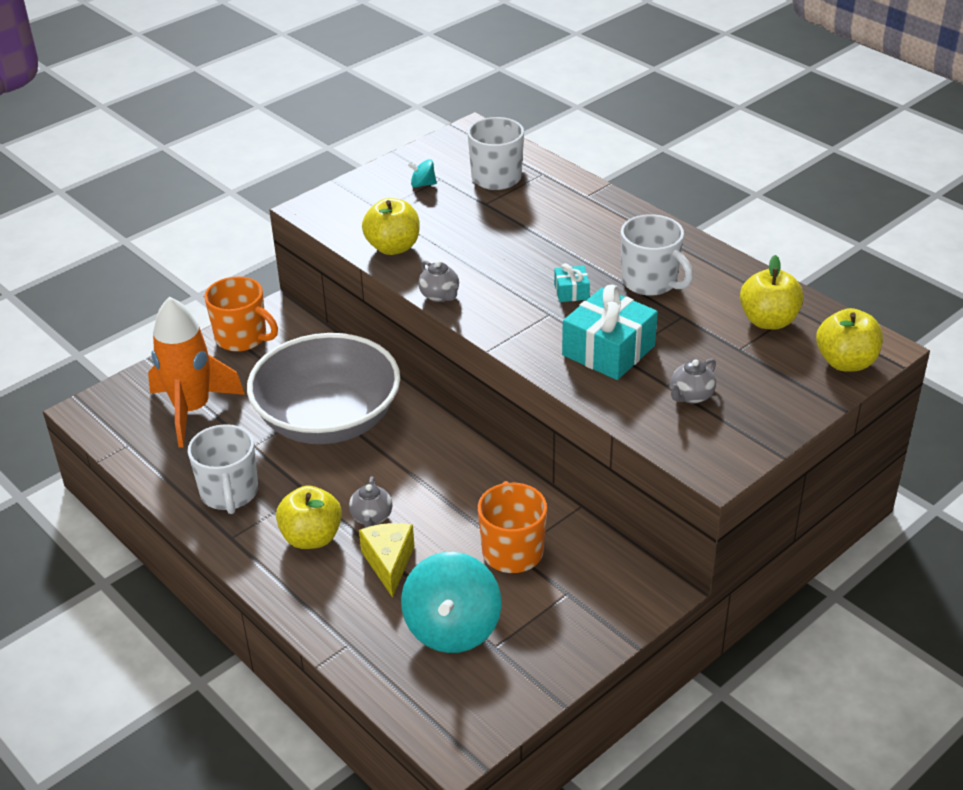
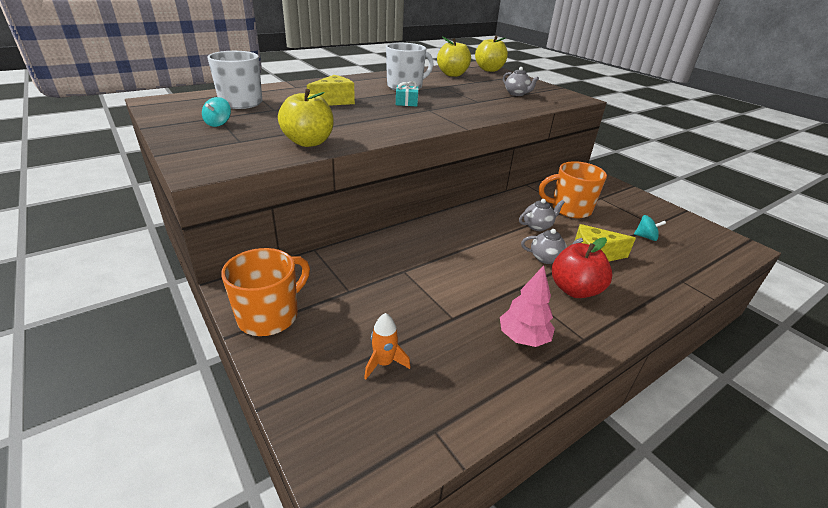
camera: 85 degrees left, 5 degrees down
(192, 410) = (384, 363): orange rocket -> orange rocket, size x0.41
(229, 493) = (523, 338): white mug -> pink tree
(311, 537) = (574, 290): yellow apple -> red apple
(328, 420) = (425, 269): grey bowl -> none
(440, 296) = (392, 134): grey teapot -> grey teapot (537, 226)
(452, 628) = (645, 237): turquoise spinning top -> turquoise spinning top, size x0.42
(540, 236) = (334, 101): none -> yellow cheese
(608, 350) = (472, 103): turquoise gift -> none

